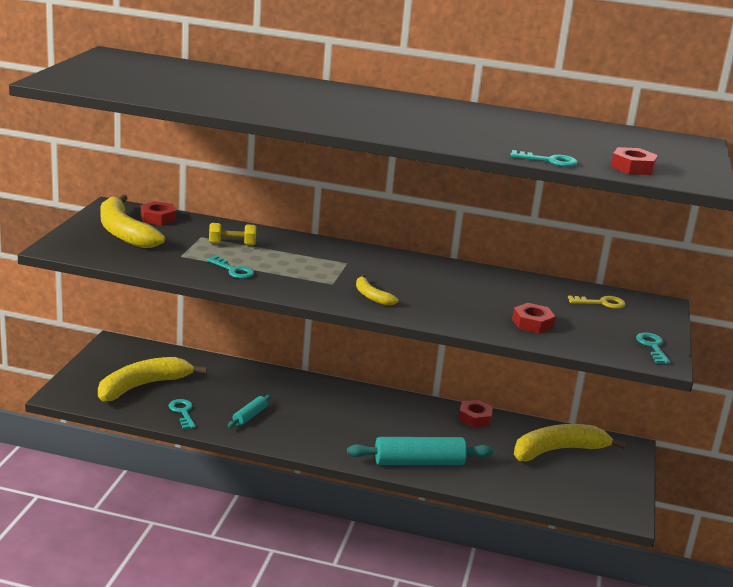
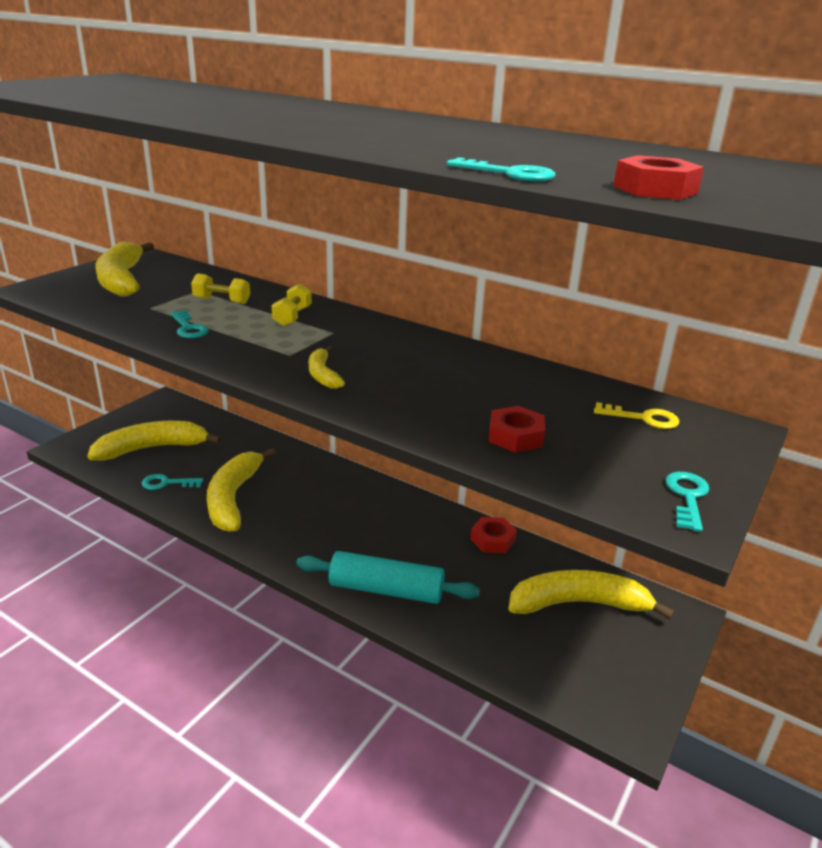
camera: 20 degrees right, 5 degrees up
(158, 218) = (175, 269): red nut -> none
(182, 412) = (167, 483): turquoise key -> turquoise key turned 90 degrees counterclockwise
(250, 416) = (233, 498): turquoise rolling pin -> yellow banana
(303, 253) = (292, 317): none -> yellow dumbbell

